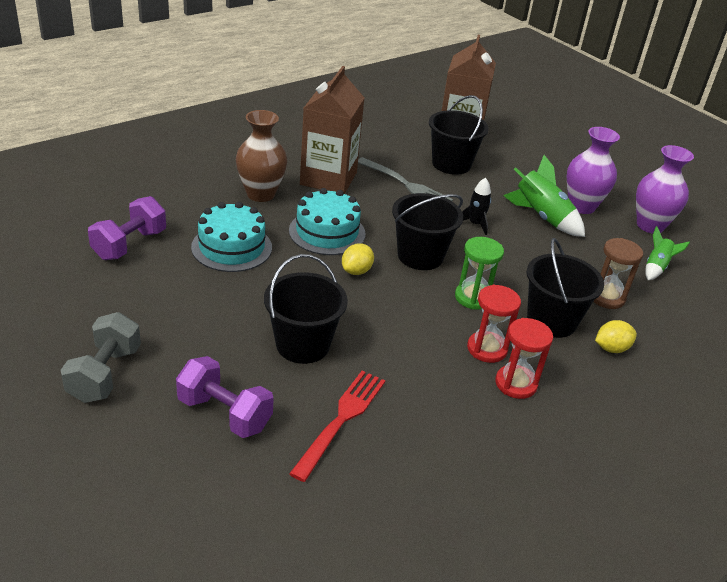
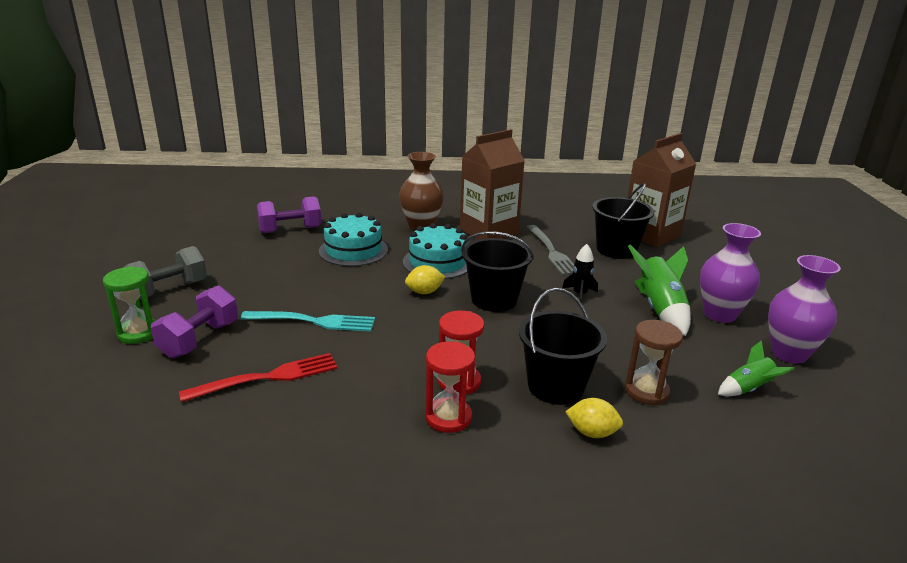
camera: 40 degrees right, 10 degrees down
(224, 413) = (199, 339): purple dumbbell -> purple dumbbell turned 45 degrees clockwise
(302, 345) = (313, 321): black bucket -> turquoise fork
(473, 297) = (501, 342): green hourglass -> green hourglass (139, 333)

